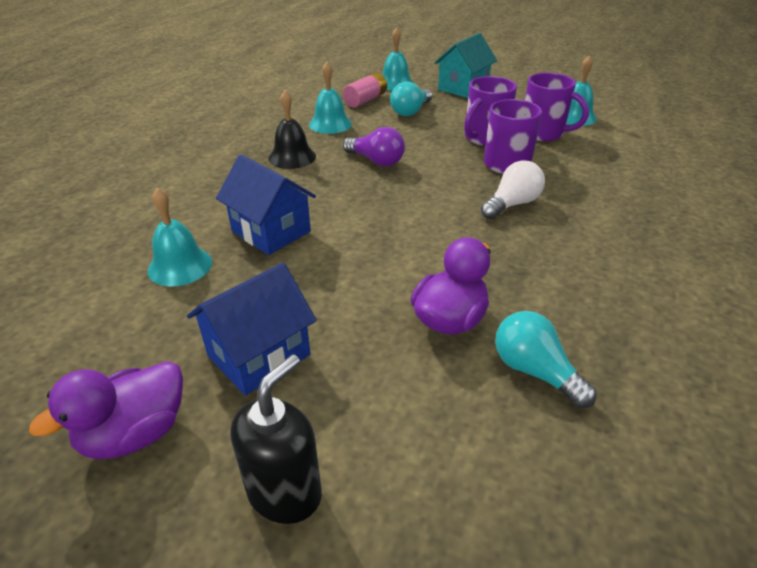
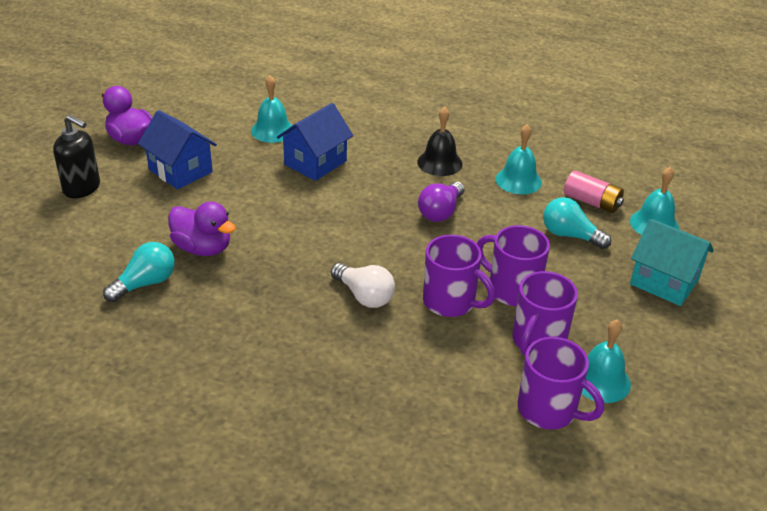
camera: 85 degrees right, 0 degrees up
(614, 135) = (549, 410): none -> purple mug

